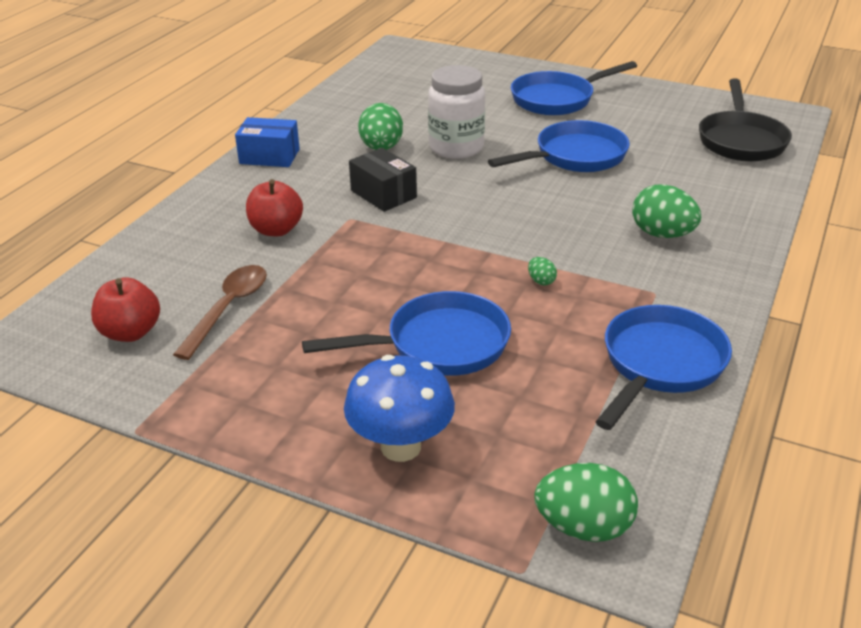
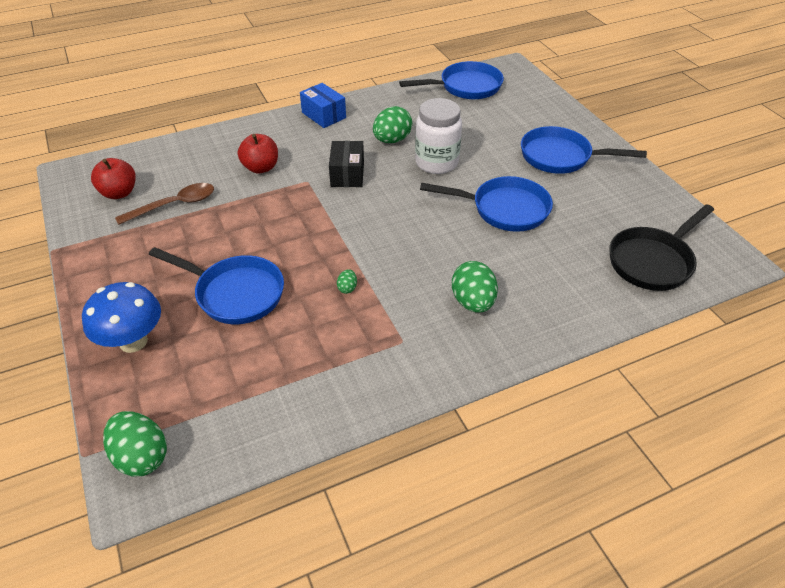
camera: 40 degrees right, 10 degrees up
(660, 364) = (329, 392): blue pan -> blue pan (466, 87)

